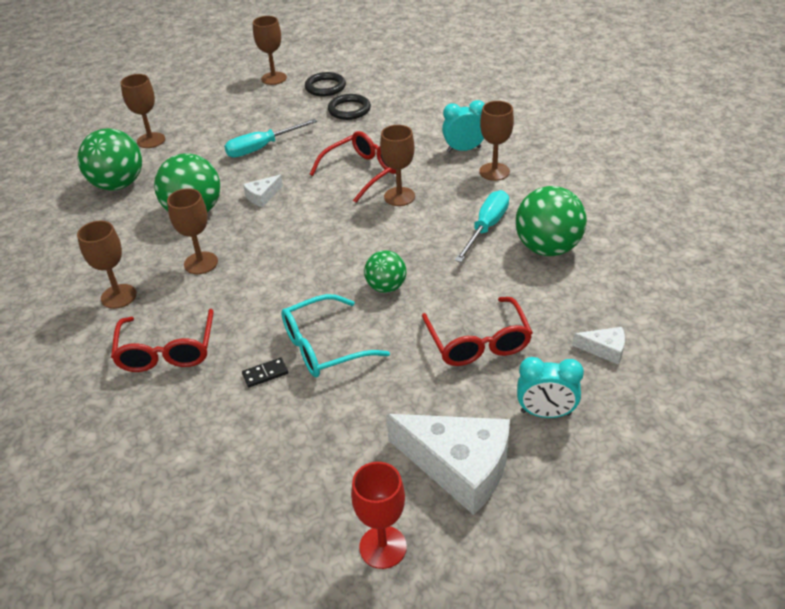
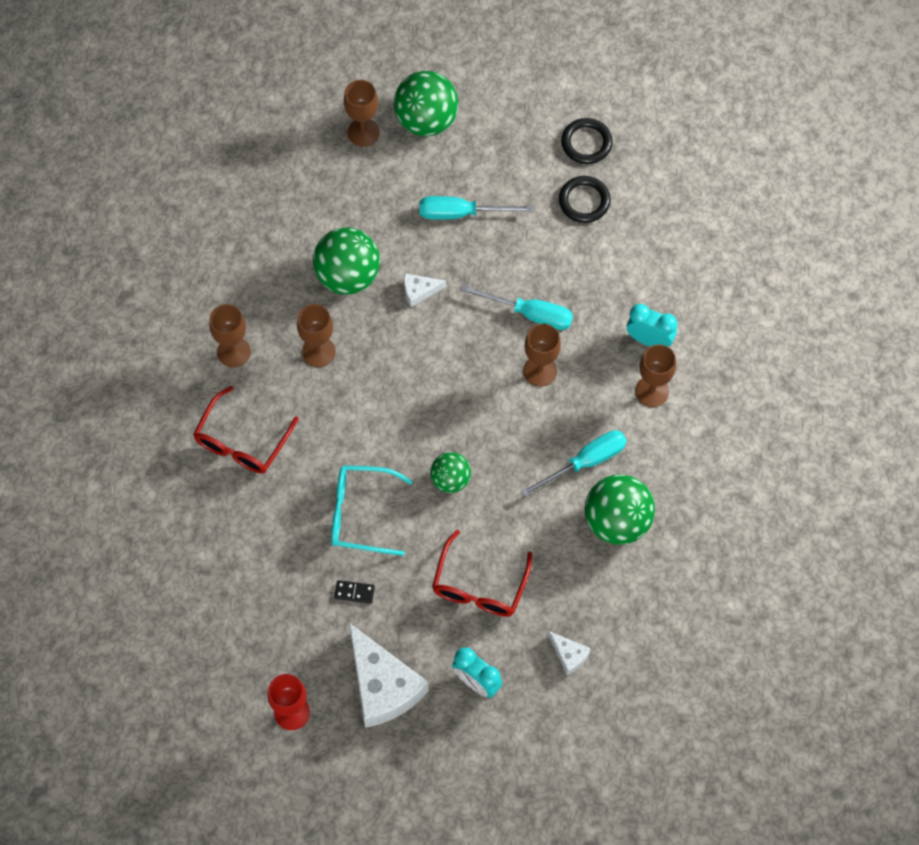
camera: 30 degrees right, 25 degrees up
(118, 184) = (300, 189): green ball -> green ball (426, 120)
(265, 374) = (301, 513): black domino -> black domino (354, 592)
(274, 78) = (543, 91): brown goblet -> none
(362, 172) = (530, 314): red glasses -> turquoise screwdriver

